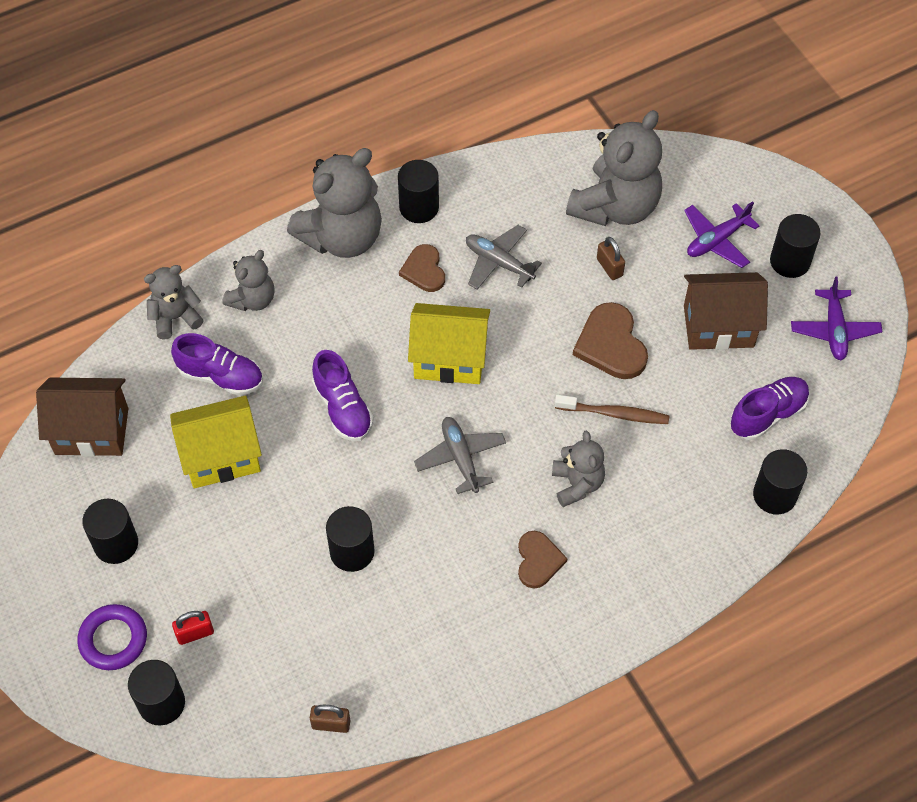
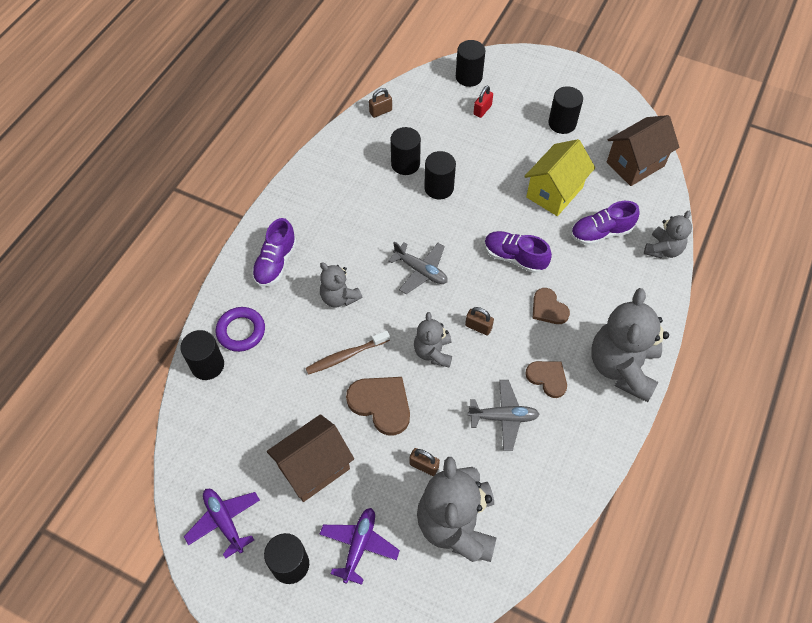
camera: 145 degrees right, 0 degrees up
(113, 639) = (518, 87): purple ring -> purple ring (241, 331)
(252, 299) = (632, 289): grey teddy bear -> grey teddy bear (433, 352)
(419, 207) = (594, 425): black cylinder -> black cylinder (405, 164)
(449, 359) = (478, 327): yellow house -> brown padlock
(538, 560) = (331, 242): brown heart -> brown heart (548, 308)
(768, 414) = (241, 419): purple shoe -> purple shoe (275, 263)

